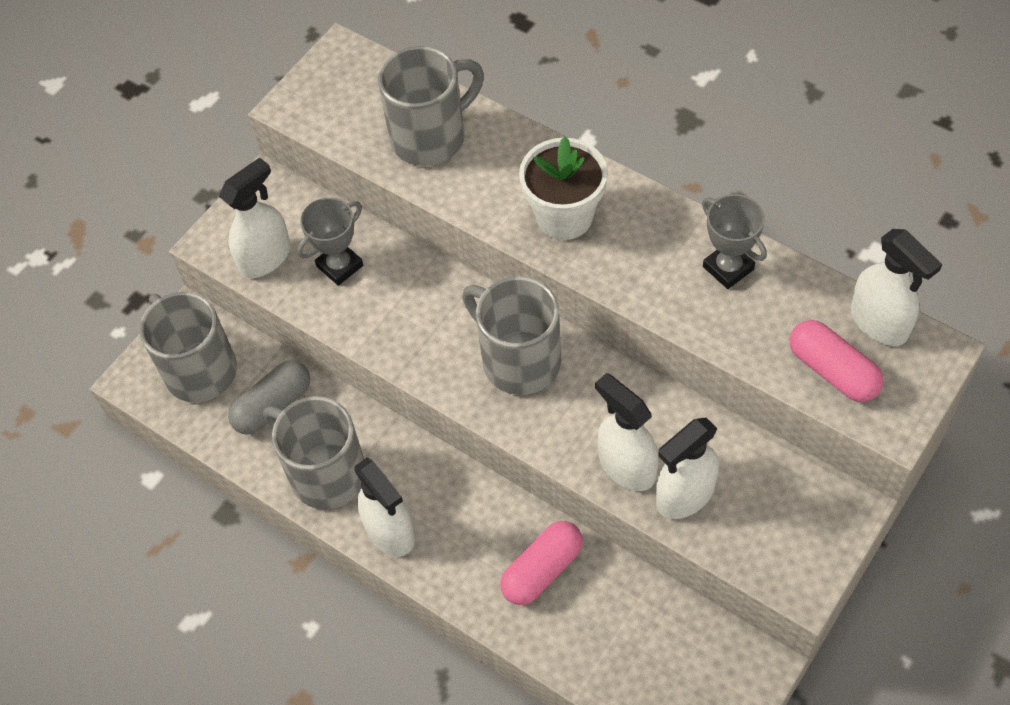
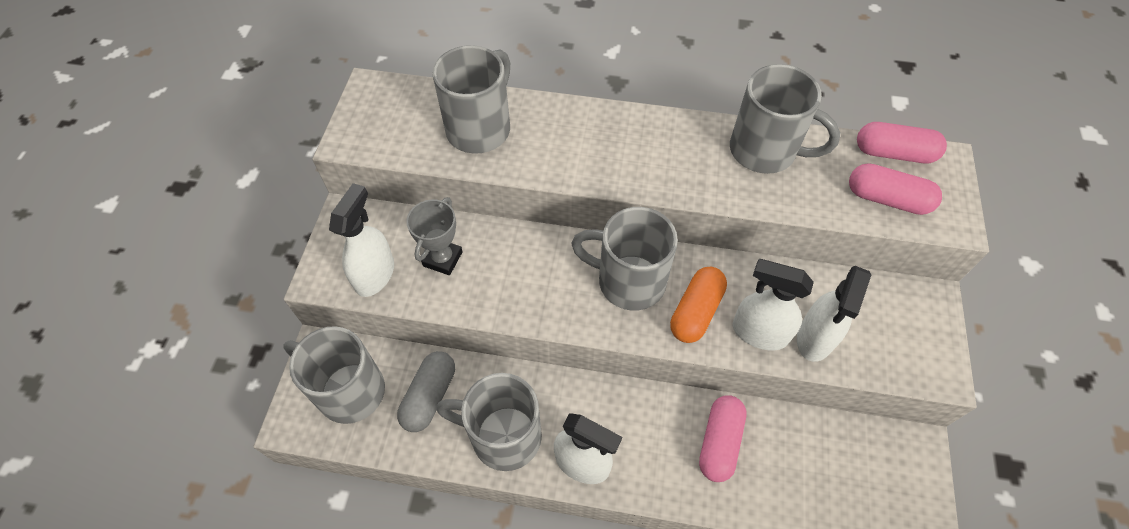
camera: 30 degrees left, 0 degrees up
(564, 217) = (621, 154): white flower pot -> none
(571, 419) = (695, 311): none -> orange capsule
(728, 268) = (765, 151): grey trophy -> grey mug
(879, 323) = (894, 153): white spray bottle -> pink capsule

